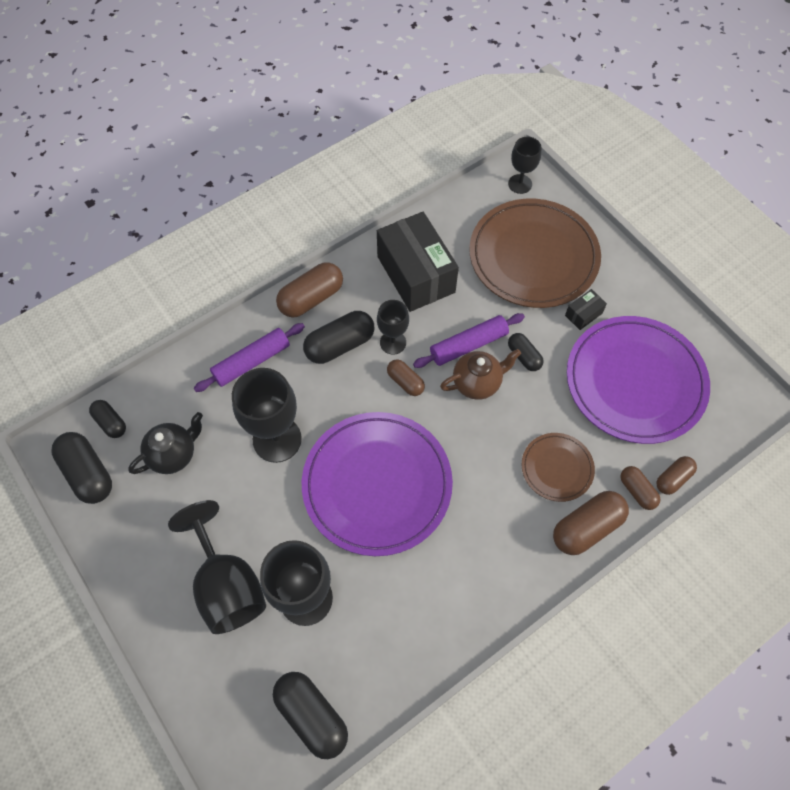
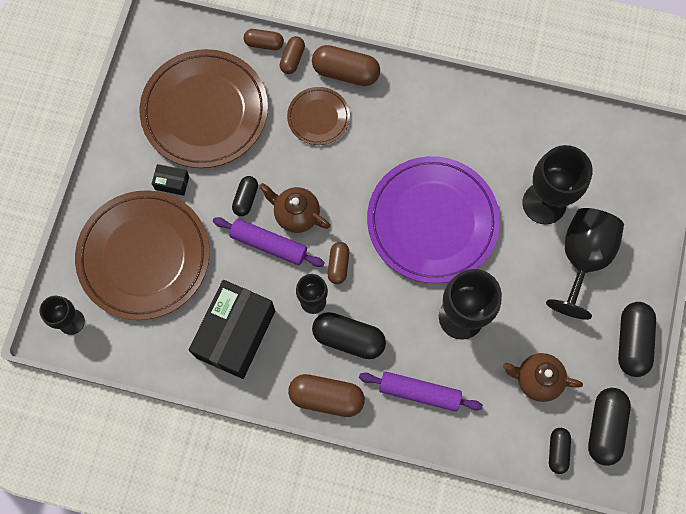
camera: 130 degrees left, 10 degrees up
(174, 454) = (536, 379): black teapot -> brown teapot
(312, 716) = (602, 143): black capsule -> black capsule (632, 342)
(635, 382) = (205, 111): purple plate -> brown plate

